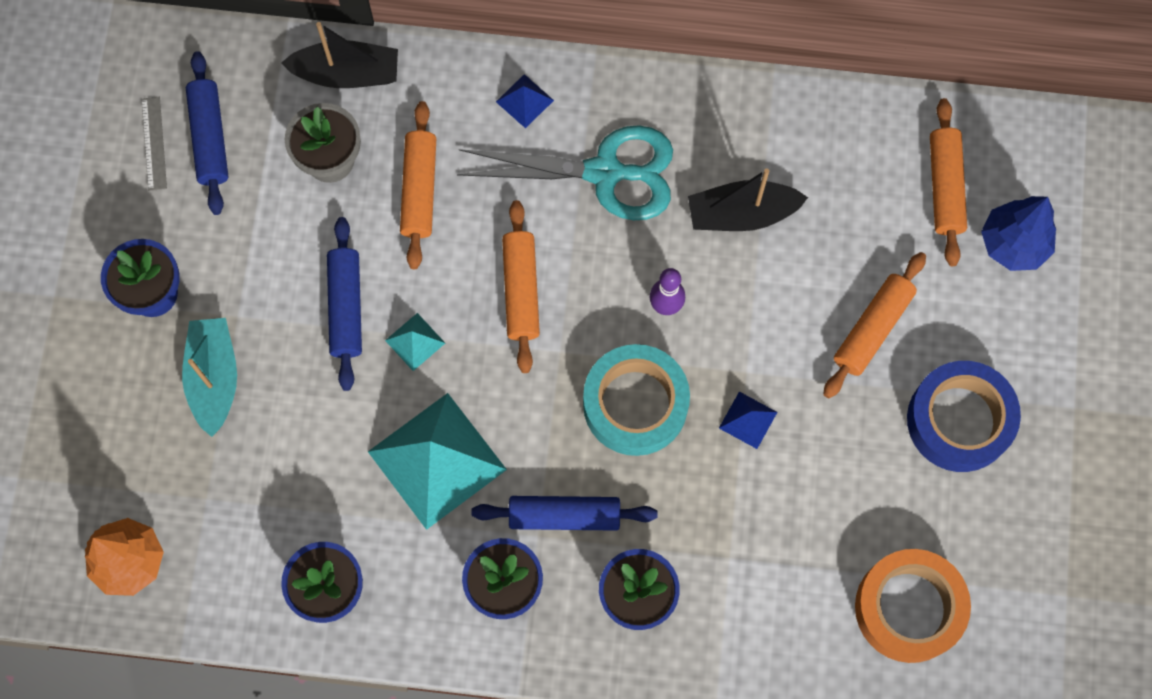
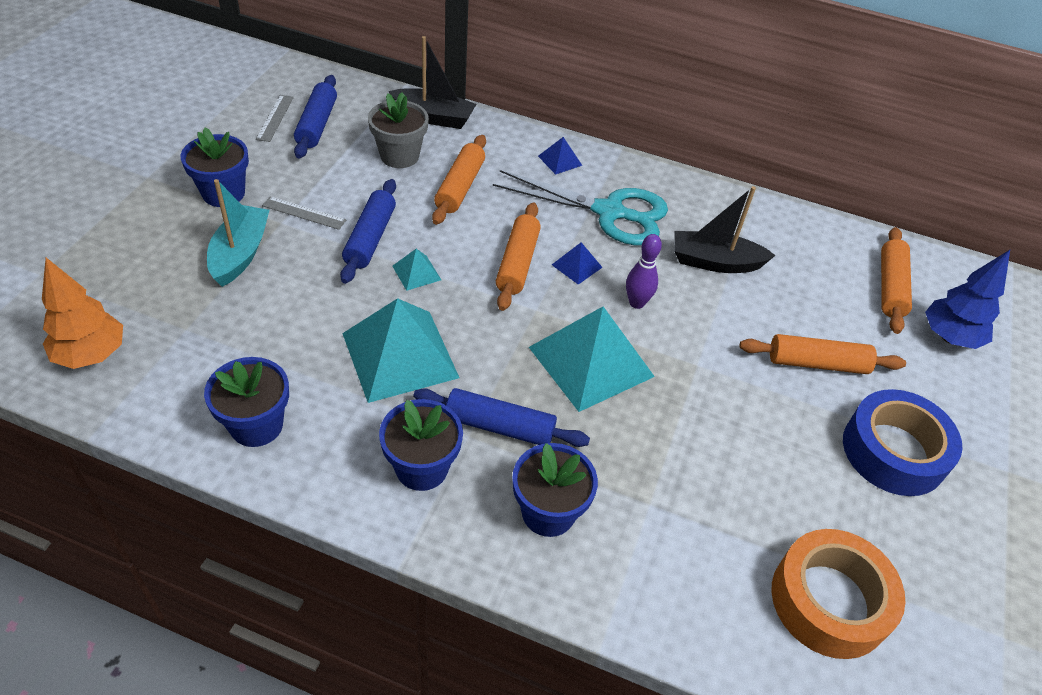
camera: 10 degrees right, 25 degrees down
(257, 293) = (304, 213): none -> grey ruler
(635, 404) = (591, 361): turquoise tape -> turquoise pyramid
(748, 420) = (691, 399): blue pyramid -> blue pyramid (577, 266)
(872, 329) = (817, 363): orange rolling pin -> orange rolling pin turned 45 degrees clockwise

